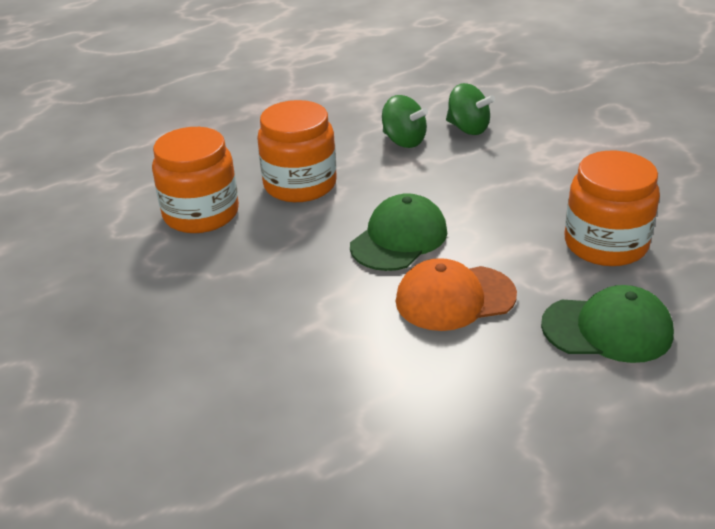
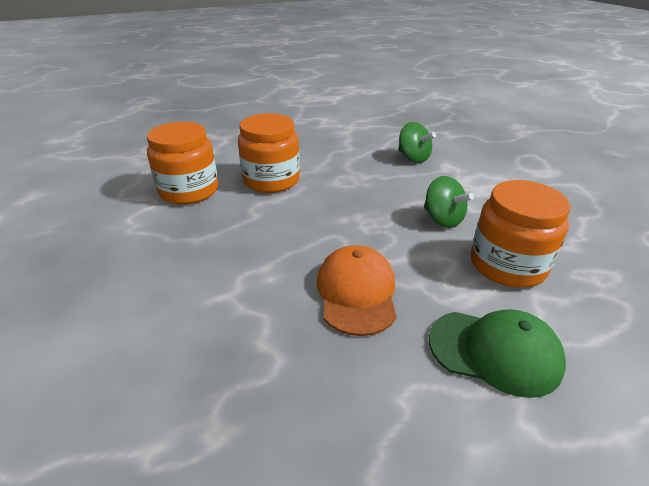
camera: 10 degrees right, 0 degrees up
(399, 238) = (329, 232): green cap -> none
(404, 141) = (361, 160): green spinning top -> green spinning top (442, 219)
(454, 298) = (356, 292): orange cap -> orange cap turned 90 degrees clockwise

